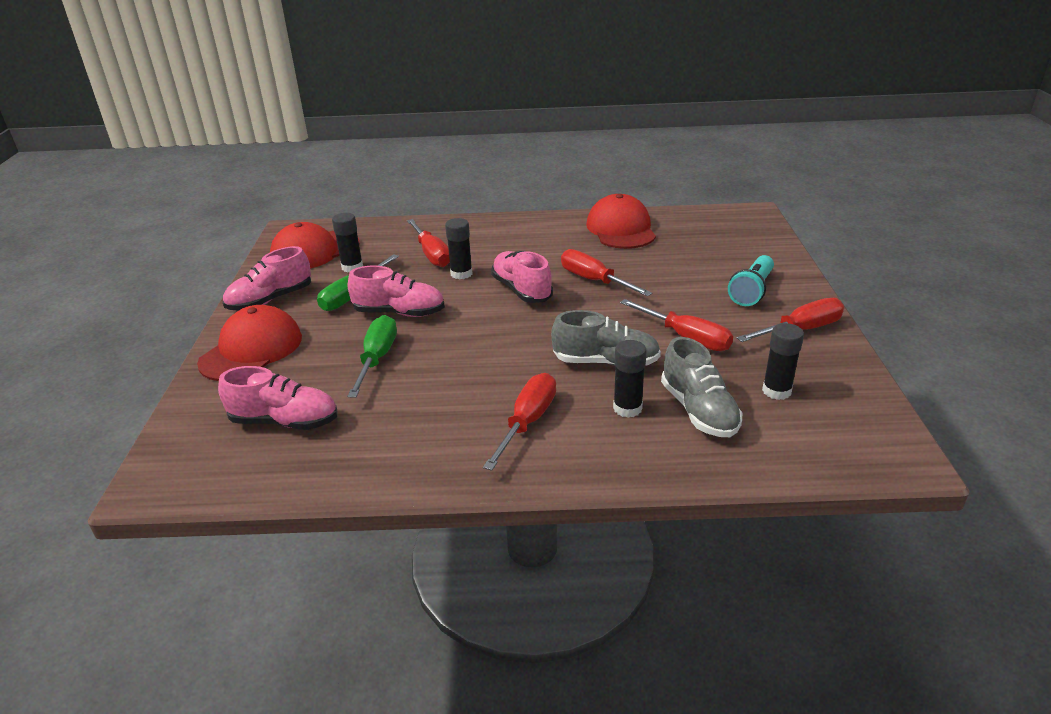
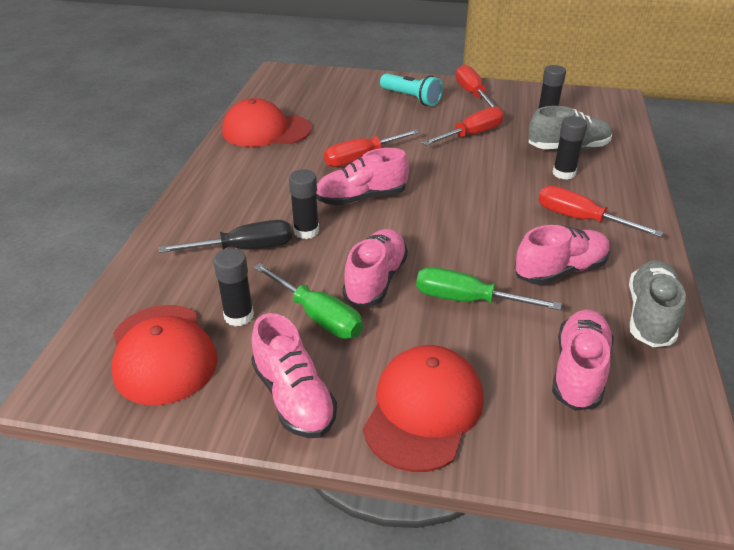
camera: 80 degrees left, 5 degrees up
(251, 350) = (423, 410): red cap -> red cap turned 75 degrees clockwise
(427, 409) = (560, 270): none -> pink shoe
(432, 255) = (246, 248): red screwdriver -> black screwdriver
(605, 362) = (499, 173): grey shoe -> grey shoe (650, 315)

